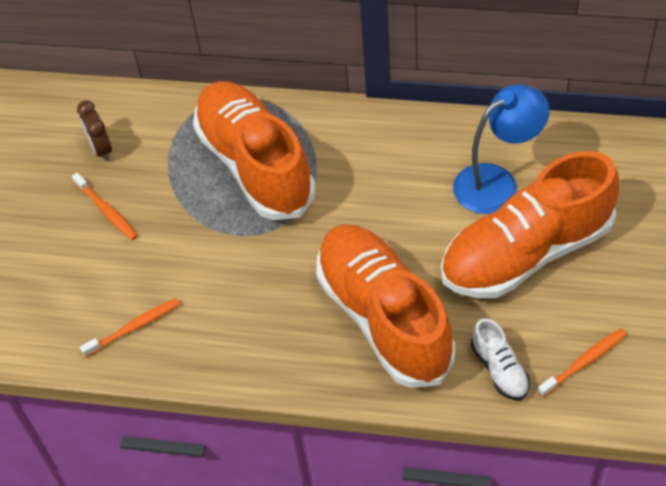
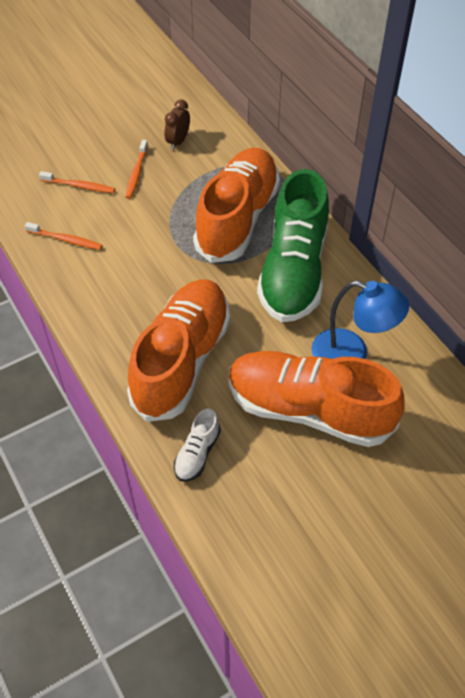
camera: 45 degrees right, 0 degrees up
(362, 162) = (293, 271): none -> green shoe
(584, 362) = (247, 503): orange toothbrush -> orange toothbrush (79, 186)

